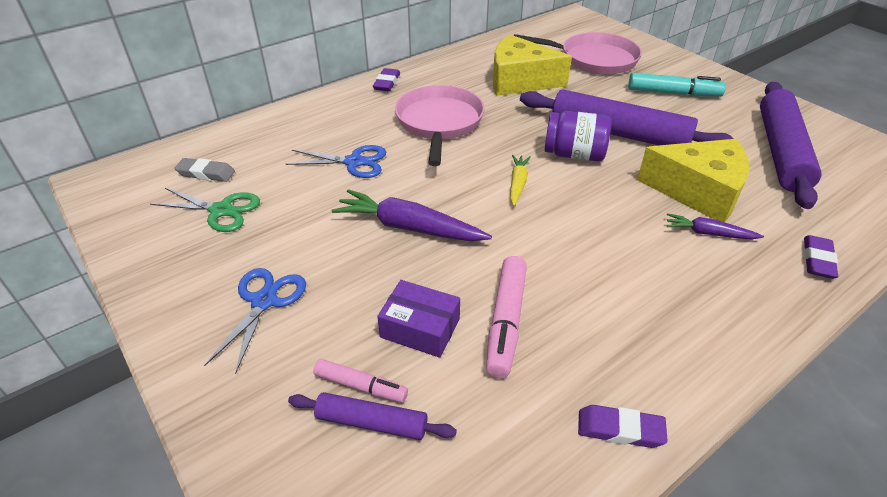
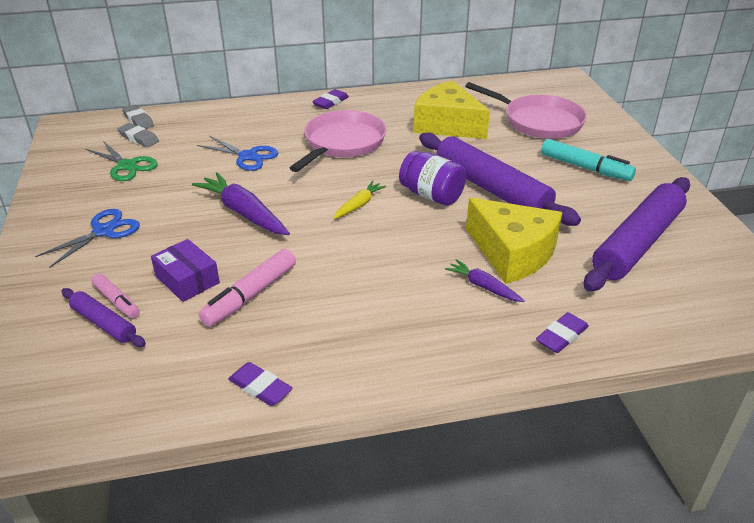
camera: 25 degrees right, 5 degrees down
(187, 152) = (138, 120): none -> grey eraser

